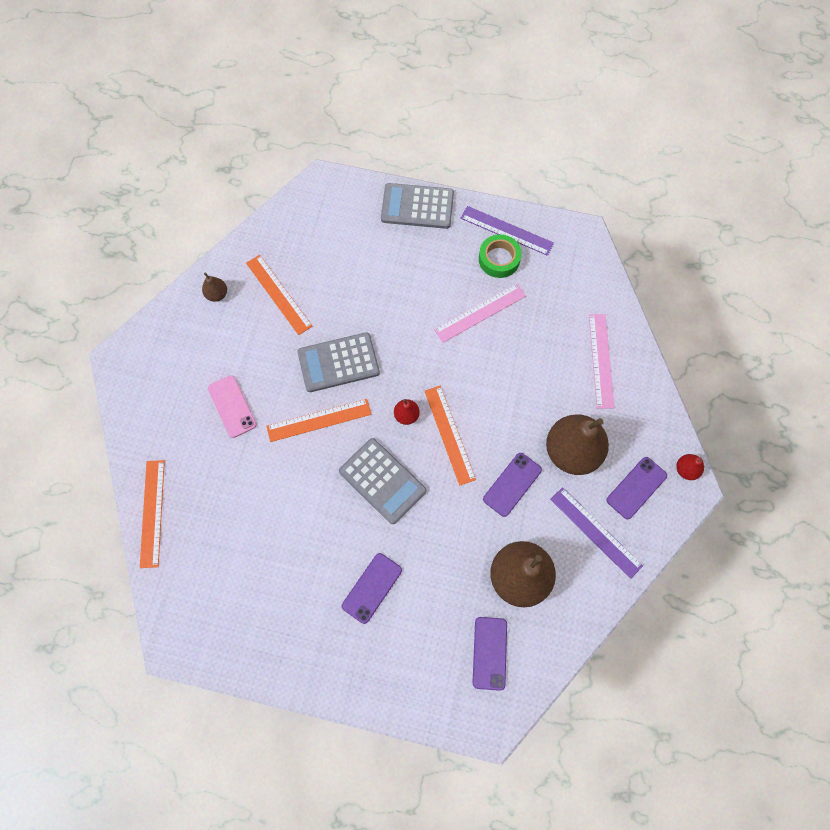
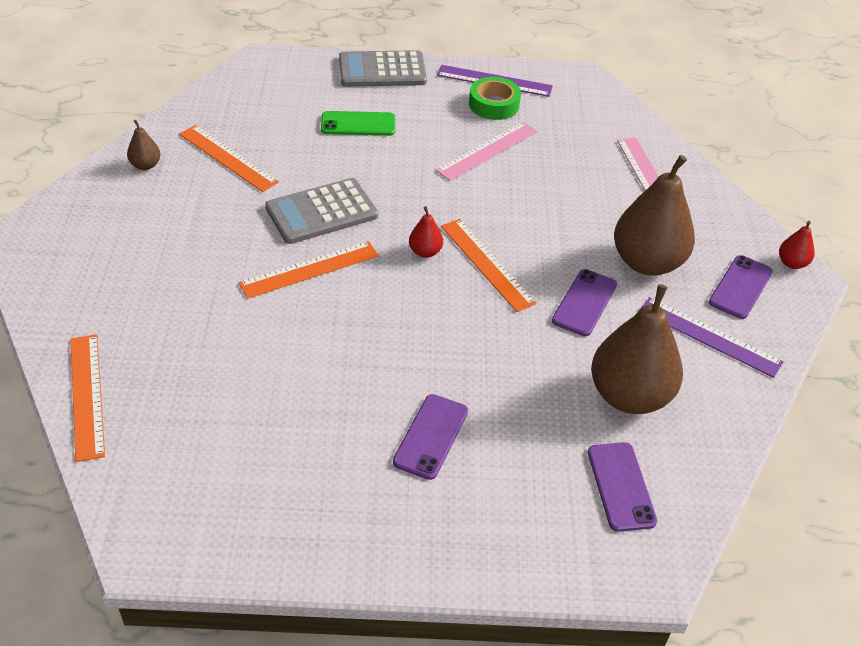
camera: 15 degrees left, 25 degrees down
(232, 406) = (186, 269): pink phone -> none
(382, 481) = (412, 320): grey calculator -> none
(385, 269) = (358, 124): none -> green phone

